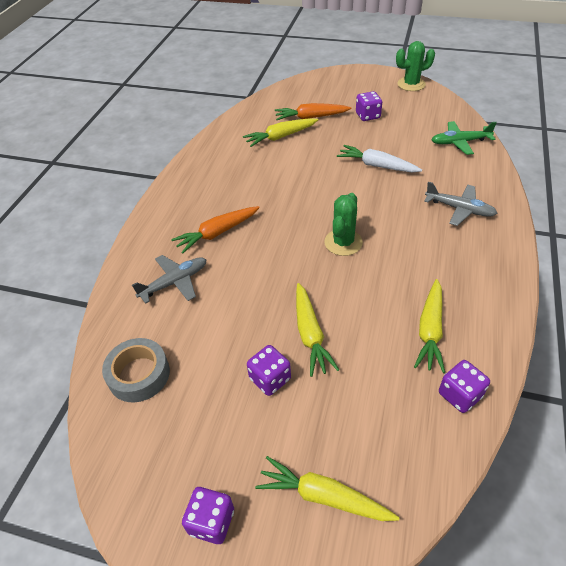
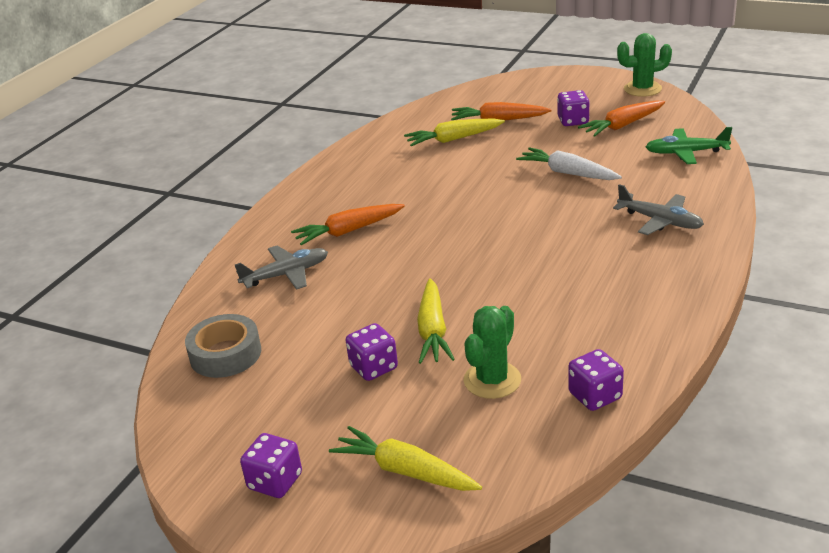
camera: 10 degrees right, 15 degrees down
(343, 242) = (500, 247): green cactus -> green cactus (492, 380)
(406, 119) = (622, 125): none -> orange carrot
(430, 330) = (579, 335): yellow carrot -> none

